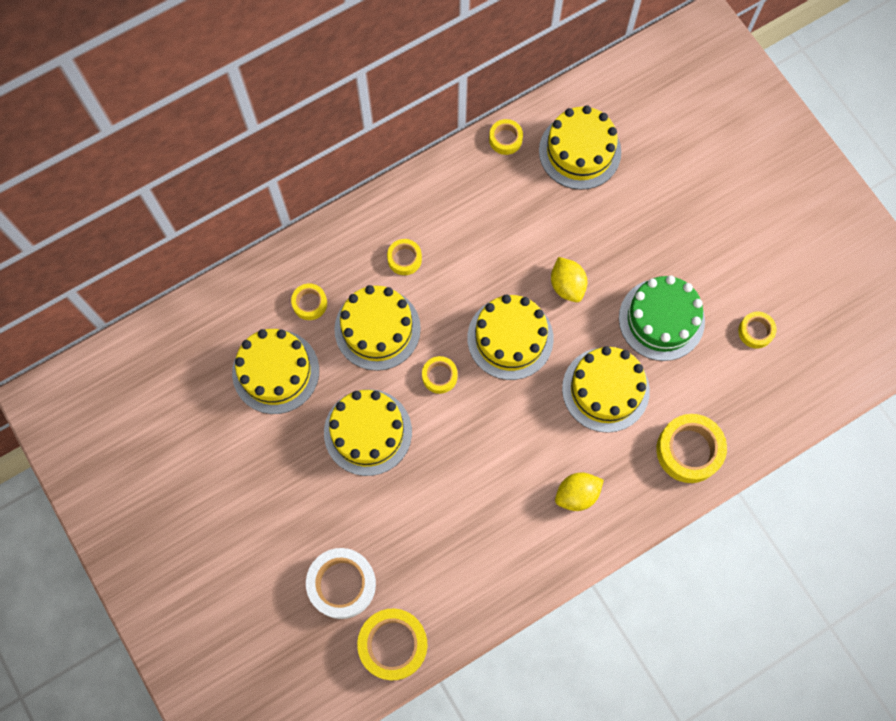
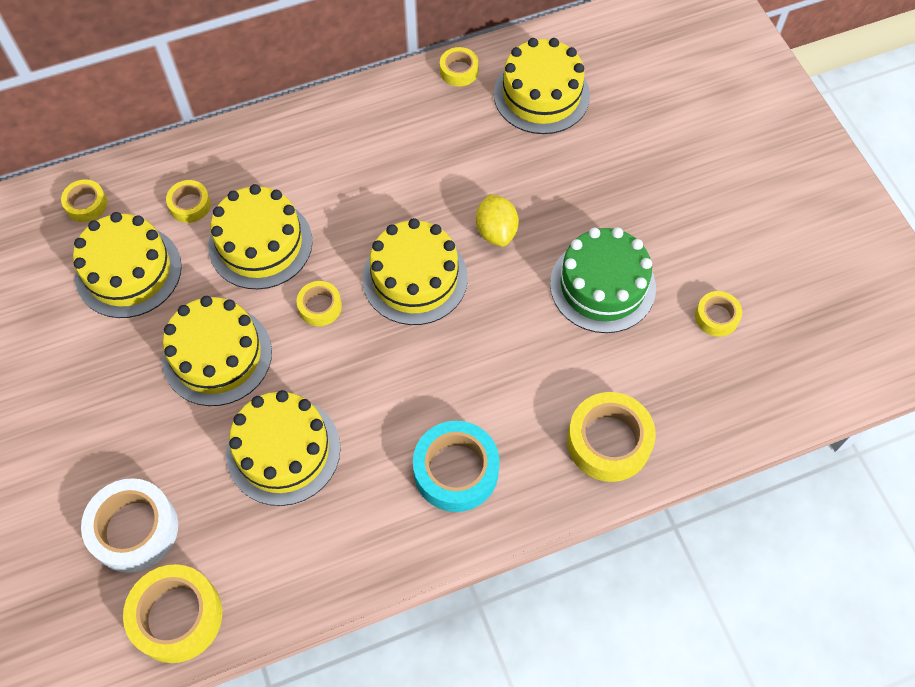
camera: 10 degrees right, 10 degrees down
(404, 259) = (312, 175): yellow tape -> yellow tape (86, 204)
(577, 494) = (456, 470): yellow lemon -> turquoise tape
(605, 389) = (518, 353): yellow cake -> yellow cake (283, 450)

